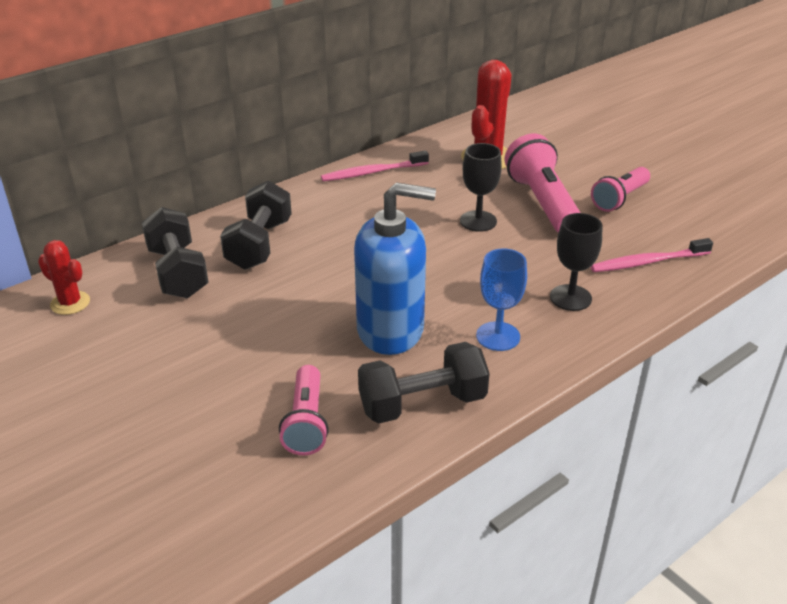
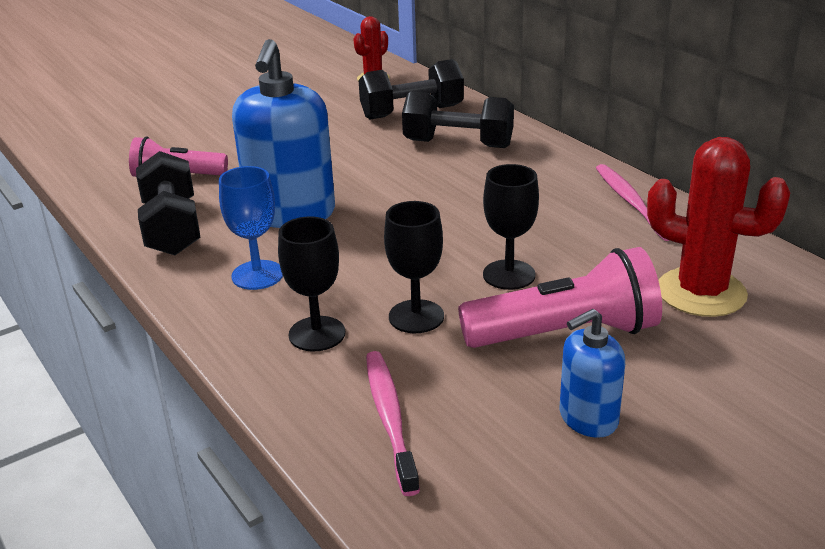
camera: 95 degrees right, 5 degrees down
(538, 257) = (416, 316): none -> black goblet
(619, 199) = (588, 418): pink flashlight -> blue soap dispenser

